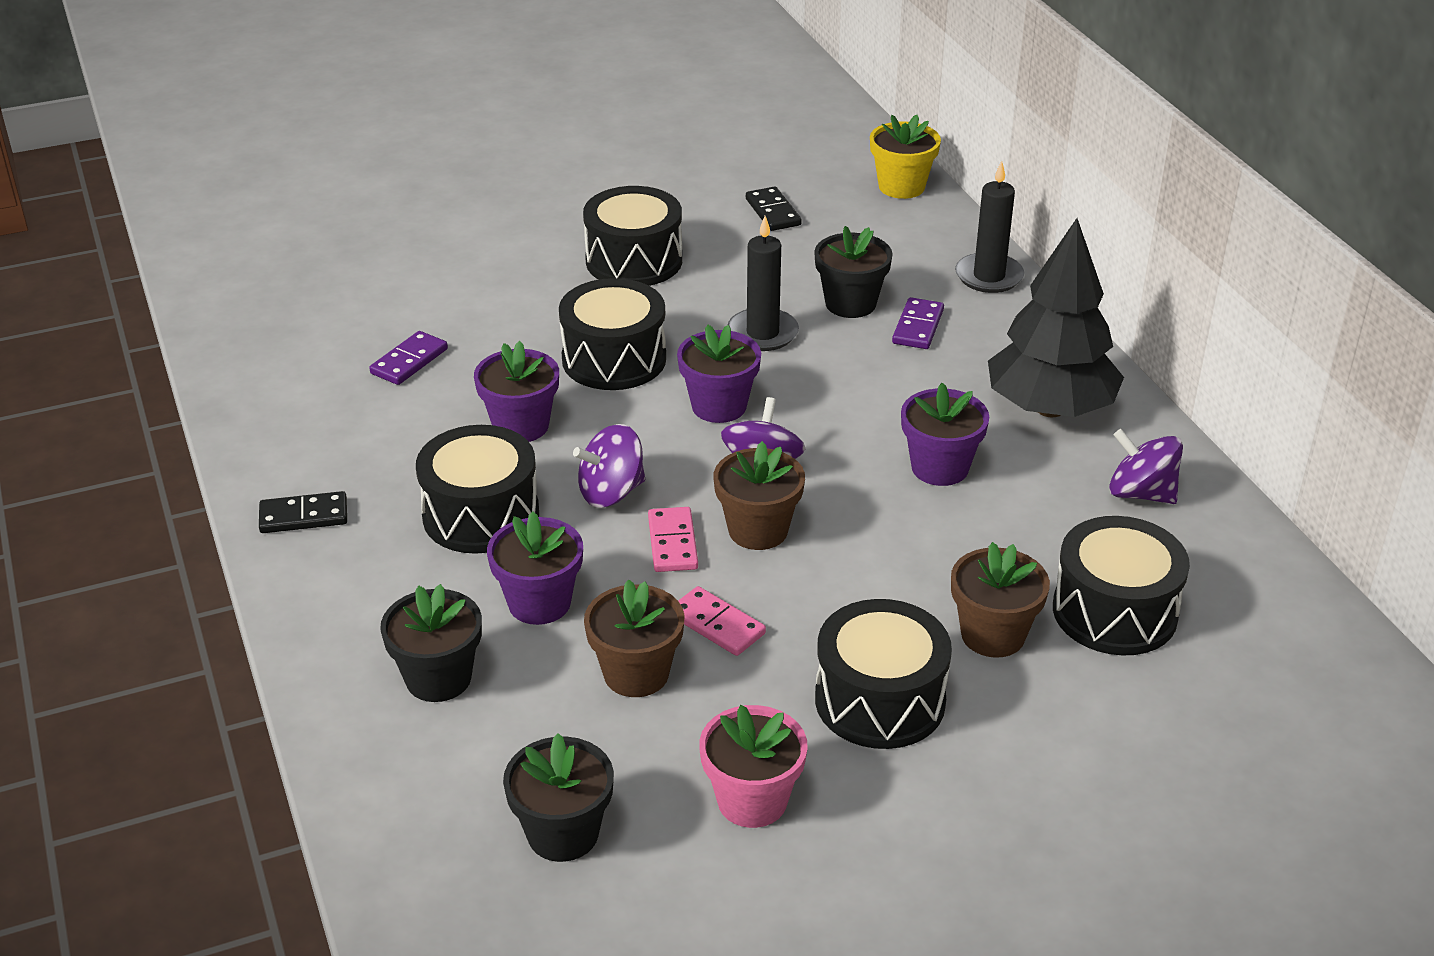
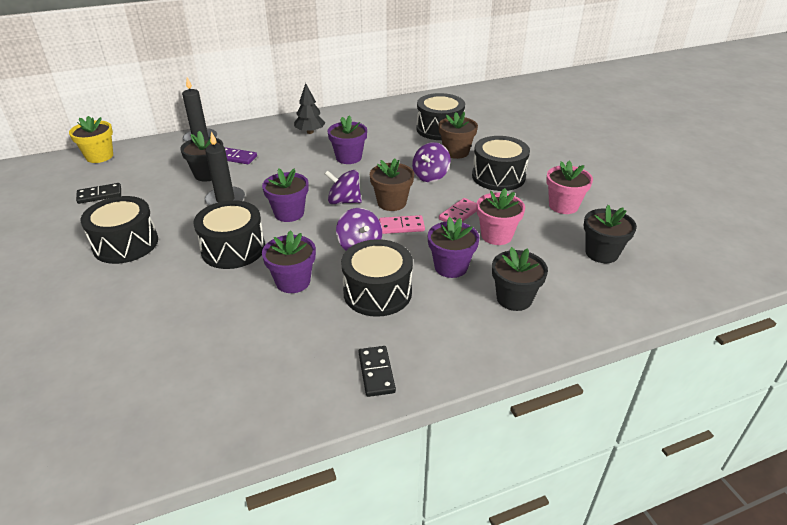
camera: 90 degrees left, 0 degrees up
(409, 361) = (206, 338): purple domino -> none
(636, 674) = (496, 235): brown flower pot -> pink flower pot
(1050, 408) = (310, 132): black tree -> black tree, size x0.53
(1141, 493) = (369, 119): purple spinning top -> purple spinning top (430, 176)

